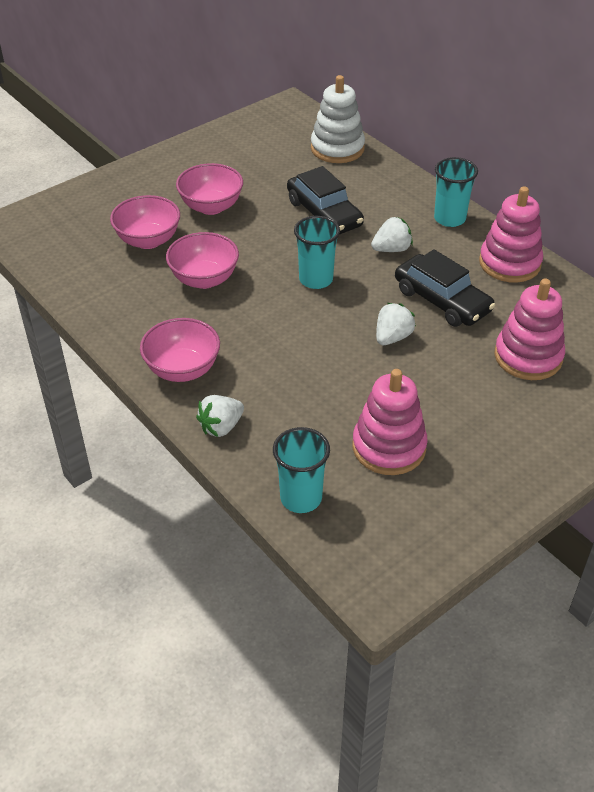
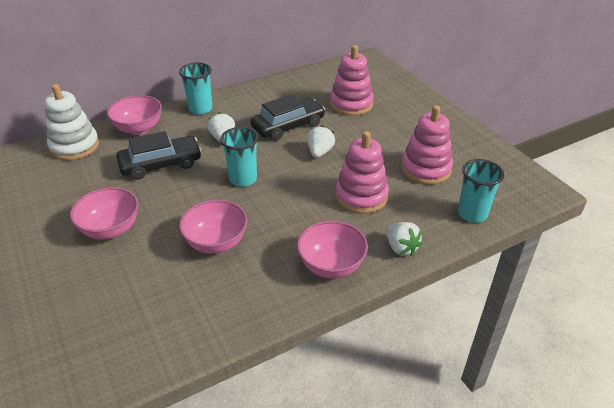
camera: 80 degrees left, 5 degrees down
(148, 240) = (139, 278): pink bowl -> pink bowl (139, 129)
(392, 337) = (320, 152): white strawberry -> white strawberry turned 60 degrees clockwise
(509, 263) = (260, 94): pink stacking toy -> pink stacking toy (361, 196)

